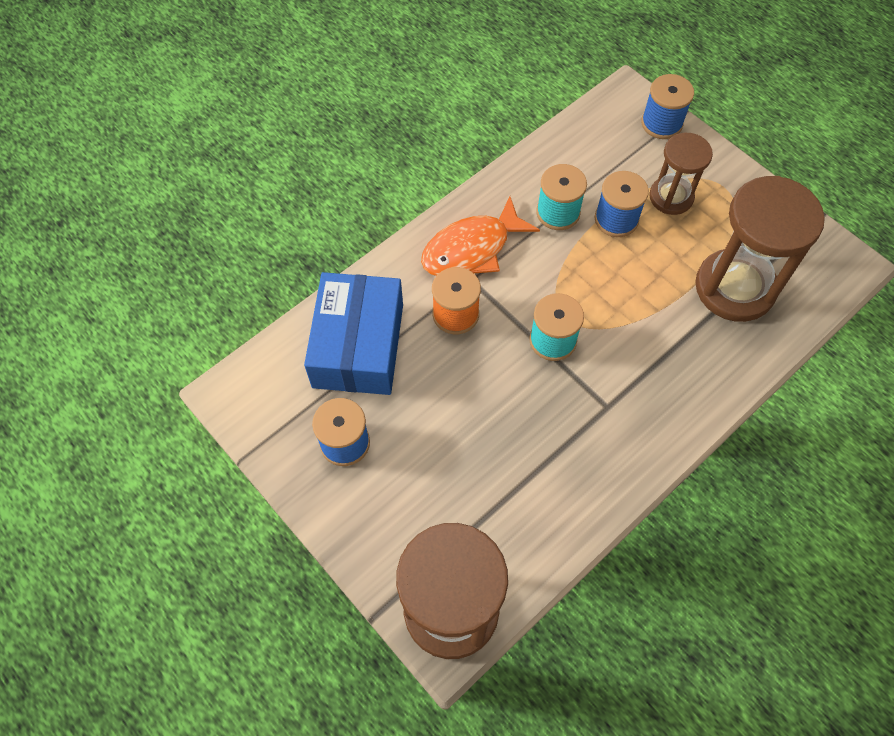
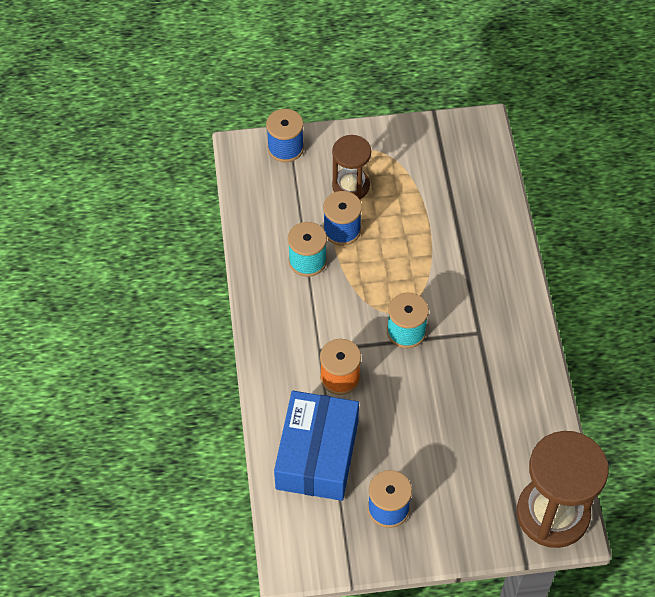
camera: 55 degrees left, 5 degrees down
(358, 345) = (317, 454): blue box -> blue box turned 60 degrees clockwise
(472, 249) = (294, 333): orange fish -> none
(734, 288) = (449, 200): brown hourglass -> none

